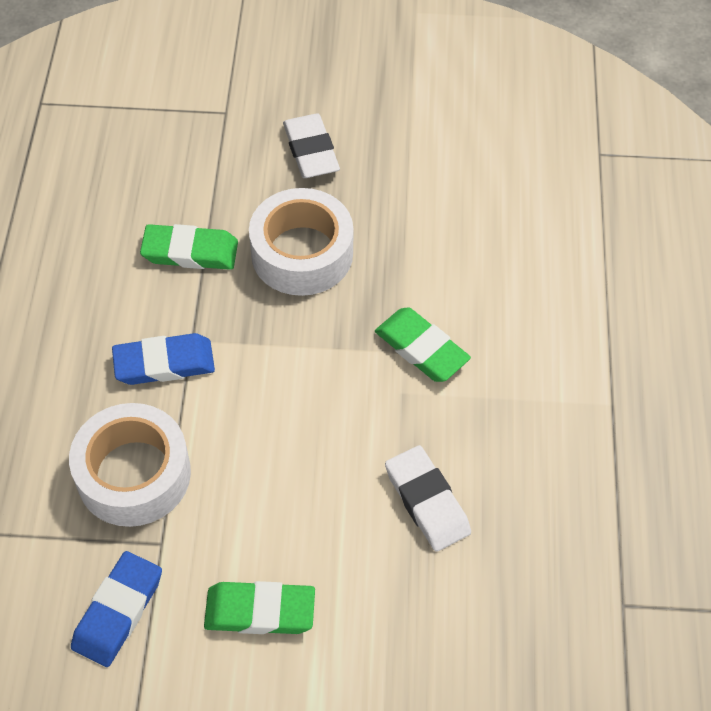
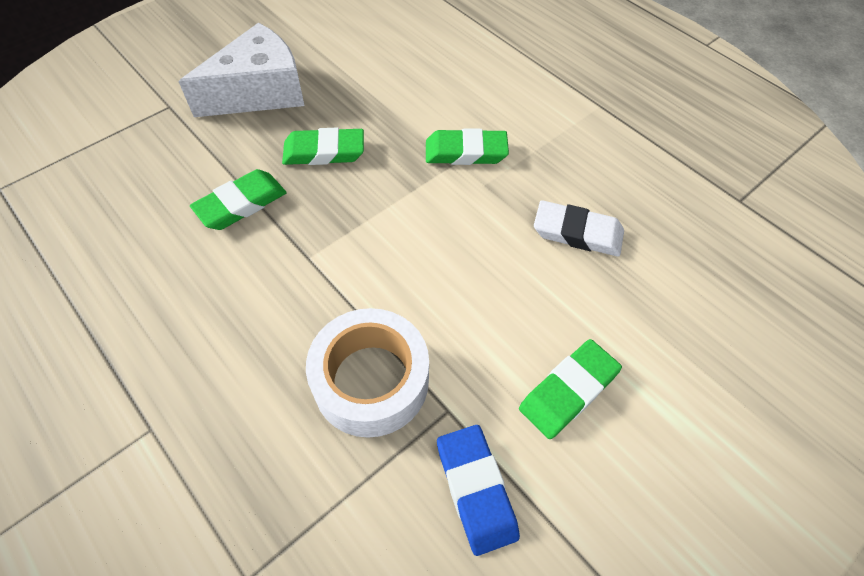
camera: 45 degrees left, 0 degrees up
(164, 363) = (305, 287): blue eraser -> none
(302, 253) = (324, 152): white tape -> green eraser
(311, 150) = (259, 92): white eraser -> white cheese

